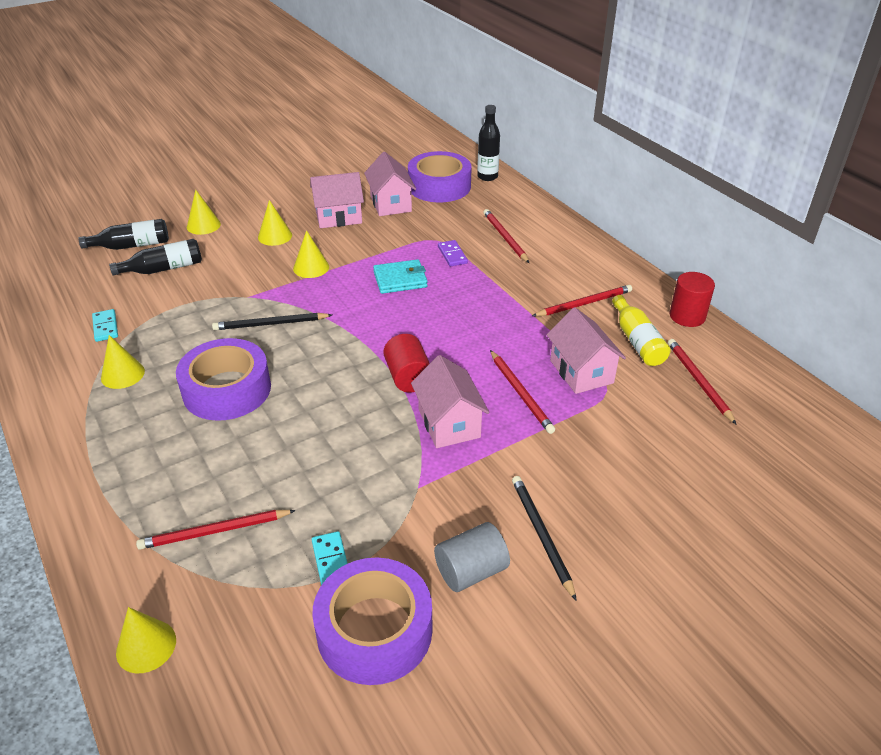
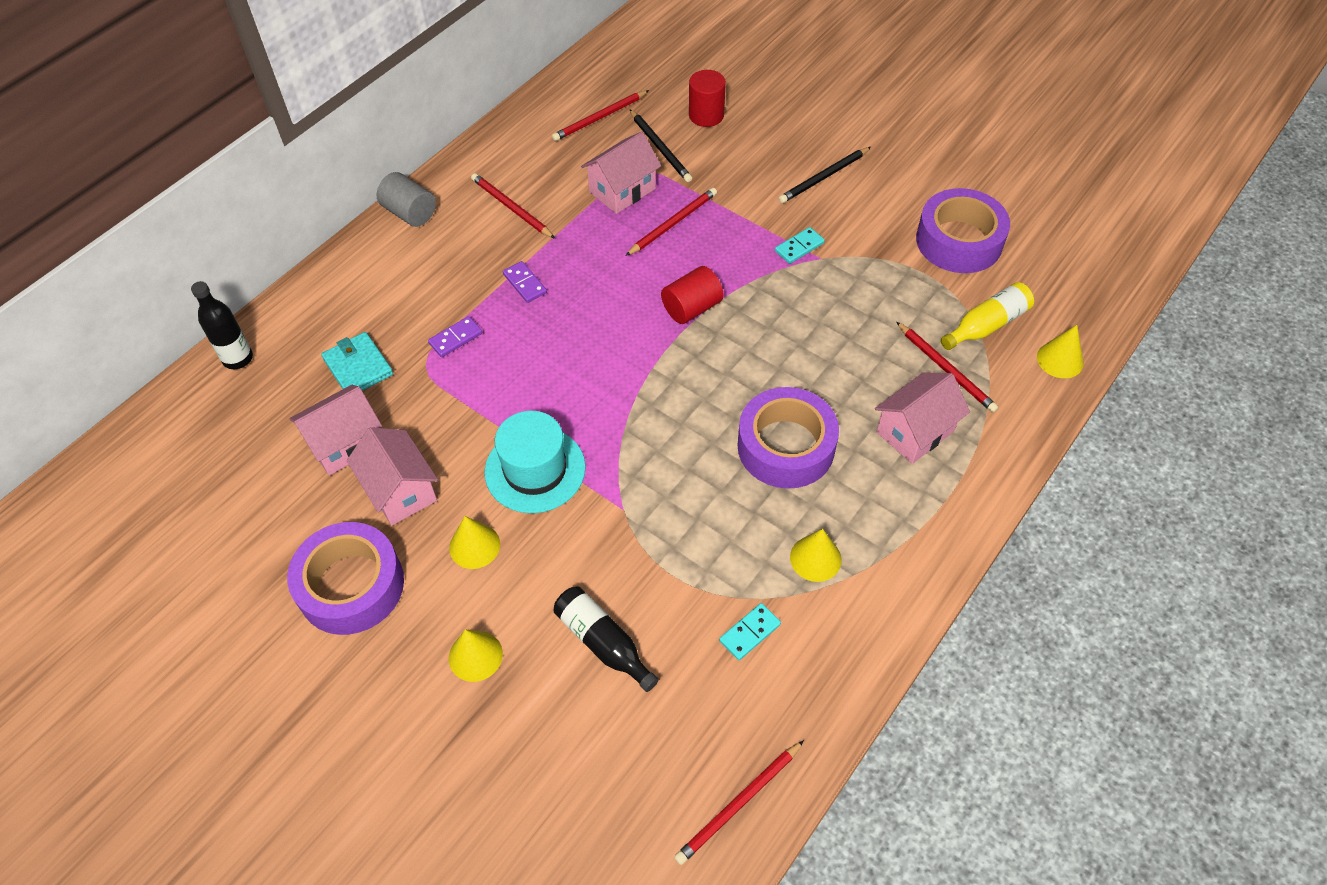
camera: 110 degrees left, 15 degrees up
(132, 245) = (563, 725): black bottle -> none
(270, 324) = (664, 459): black pencil -> black pencil (660, 148)
(311, 267) = (535, 469): yellow cone -> turquoise hat
(331, 560) = (922, 285): turquoise domino -> turquoise domino (799, 247)
(400, 279) = (526, 370): turquoise wallet -> turquoise wallet (358, 367)
(439, 186) = (279, 404): purple tape -> purple tape (351, 586)
(449, 423) = (737, 260): pink house -> pink house (915, 431)
(471, 571) = (879, 206): grey cylinder -> grey cylinder (410, 213)
(490, 294) = (525, 283): none -> purple domino
(505, 237) = (399, 300): red pencil -> red pencil (739, 804)
(637, 341) = (558, 162): yellow bottle -> yellow bottle (986, 325)
(687, 316) = (503, 135): red cylinder -> red cylinder (706, 115)

